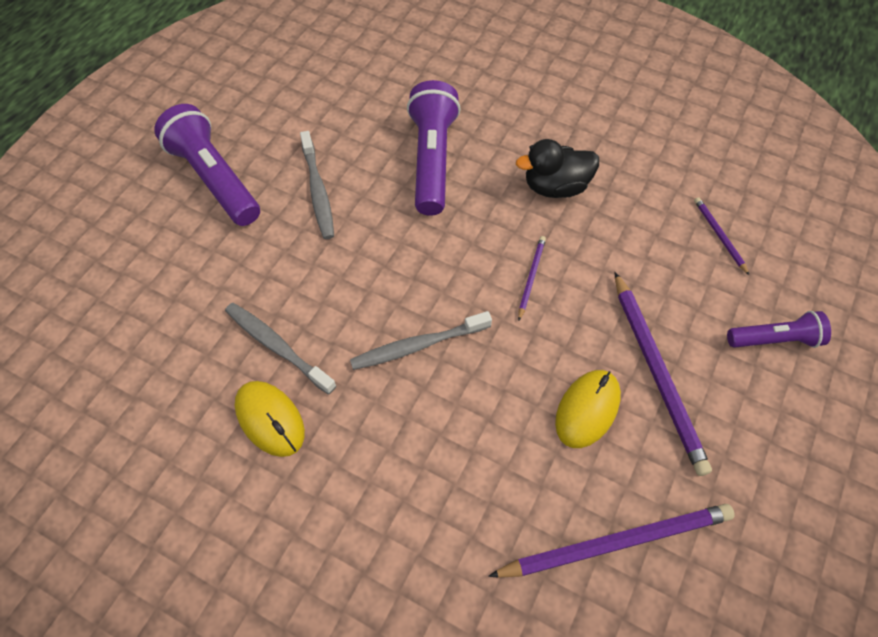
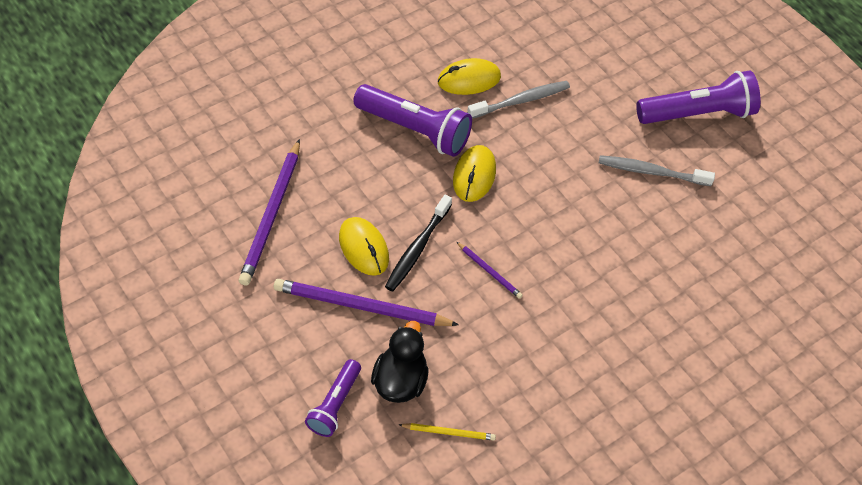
camera: 115 degrees right, 5 degrees down
(418, 345) = (474, 175): grey toothbrush -> yellow mouse
(432, 160) = (646, 262): purple flashlight -> purple flashlight (415, 130)
(550, 355) = (417, 248): none -> black toothbrush
(555, 187) = (569, 337): black duck -> black duck (400, 381)
(719, 235) = (449, 432): purple pencil -> yellow pencil

